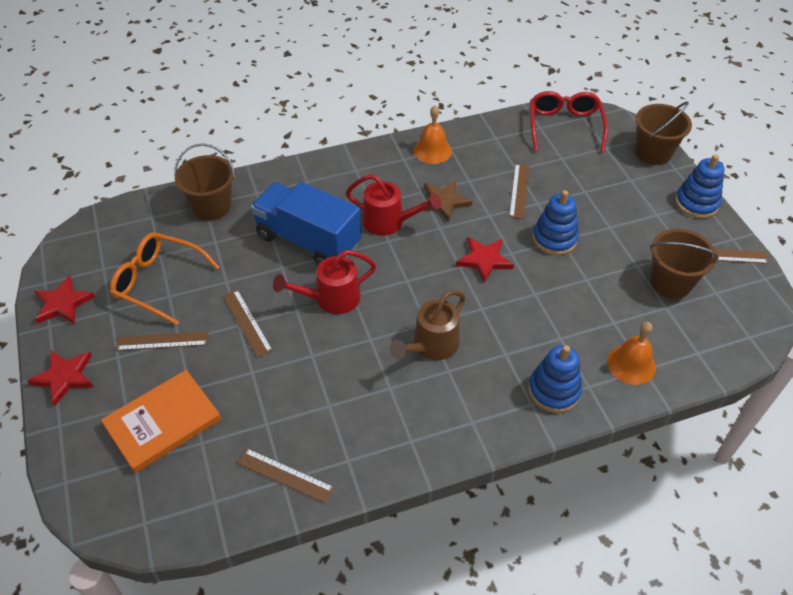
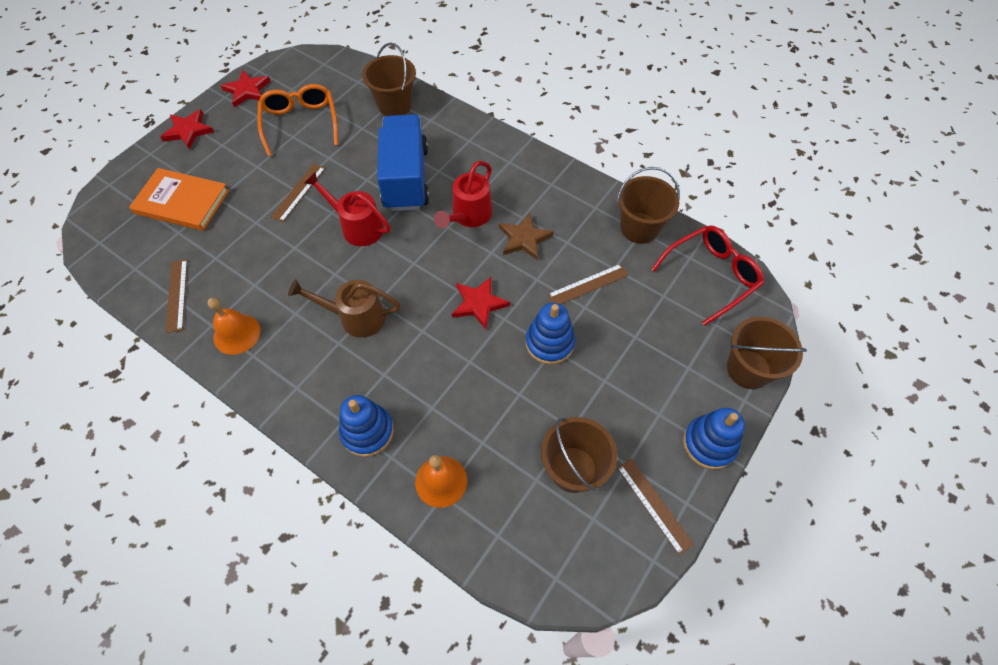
camera: 55 degrees right, 10 degrees up
(162, 341) = (250, 158): brown ruler -> none
(389, 222) = (468, 216): red watering can -> red watering can turned 45 degrees clockwise
(432, 150) = (580, 197): orange bell -> orange bell (237, 334)
(491, 137) = (639, 228): none -> brown bucket

